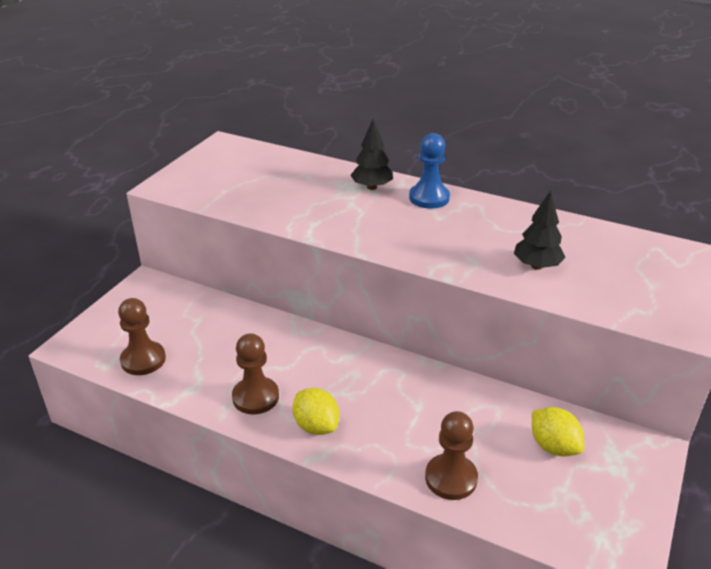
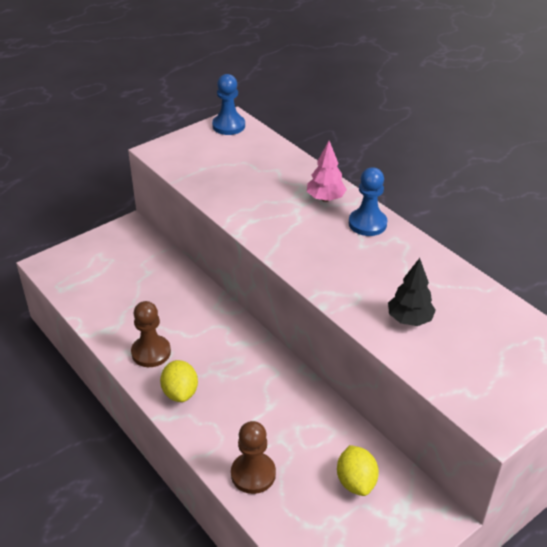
camera: 25 degrees right, 5 degrees up
(143, 360) = (90, 293): brown pawn -> none
(222, 148) = (228, 126): none -> blue pawn
(372, 187) = (325, 199): black tree -> pink tree

